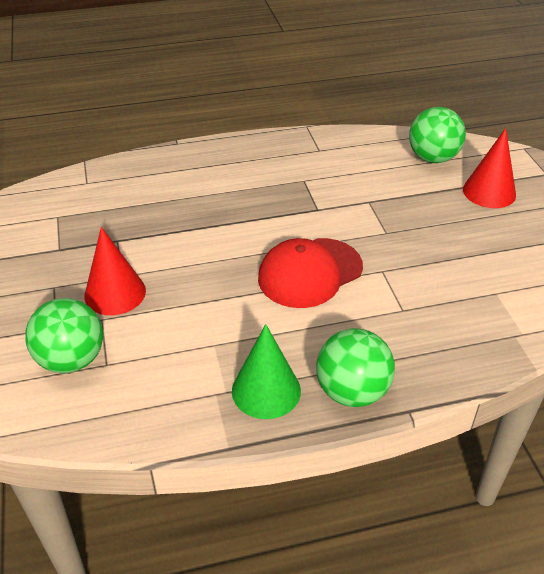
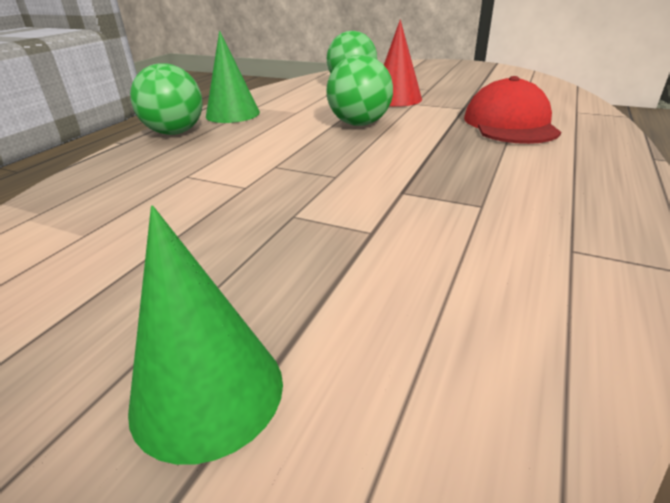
camera: 130 degrees right, 10 degrees down
(310, 273) = (306, 155): red cap -> red cap (510, 124)
(432, 158) = (425, 389): green ball -> green ball (359, 124)
(489, 192) = (207, 392): red cone -> green cone

